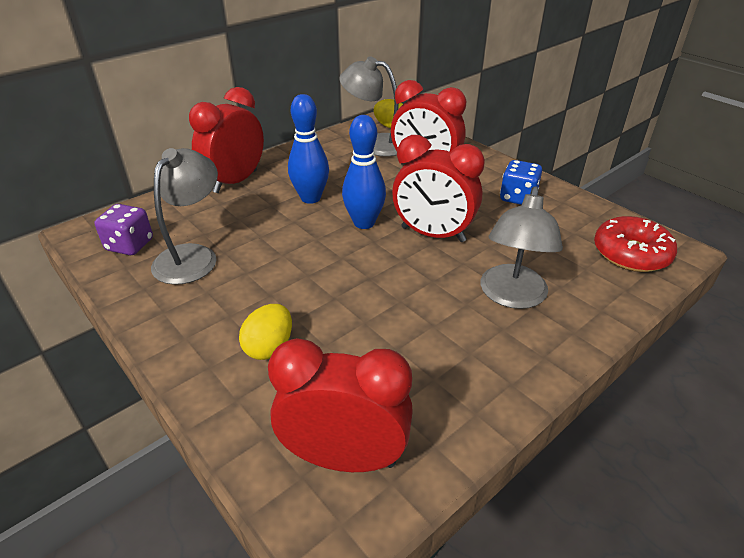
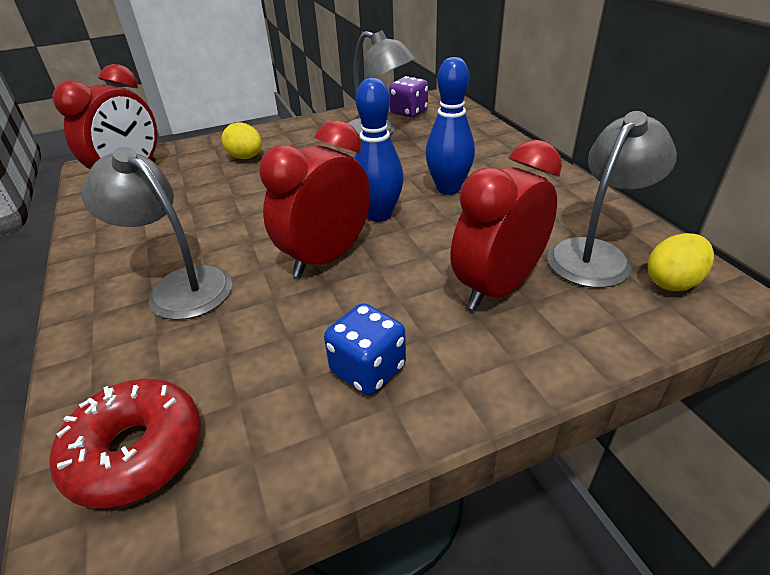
camera: 110 degrees right, 0 degrees up
(235, 181) = (501, 151): red clock -> none

